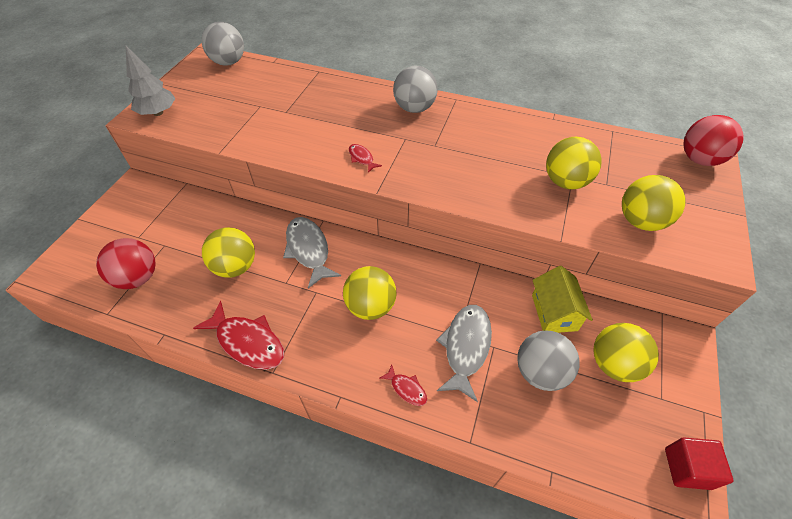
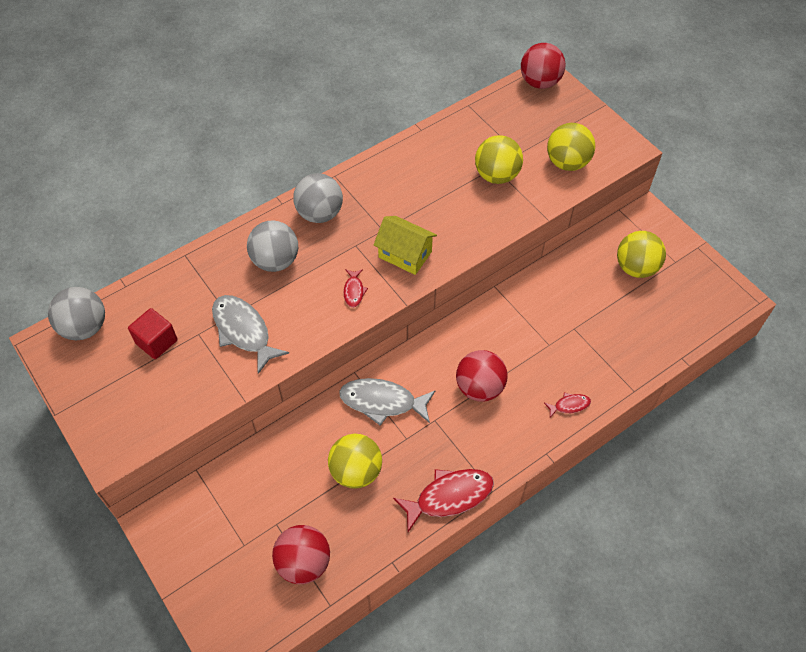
camera: 55 degrees left, 5 degrees up
(158, 113) = (122, 432): grey tree -> none
(362, 158) = (354, 291): red fish -> red fish turned 90 degrees counterclockwise
(370, 306) = (479, 387): yellow ball -> red ball
(466, 347) = (562, 346): grey fish -> grey fish (243, 331)
(540, 372) = (612, 314): grey ball -> grey ball (275, 261)
(554, 312) = (573, 271): yellow house -> yellow house (405, 254)
(687, 468) = (723, 285): red cube -> red cube (156, 342)

